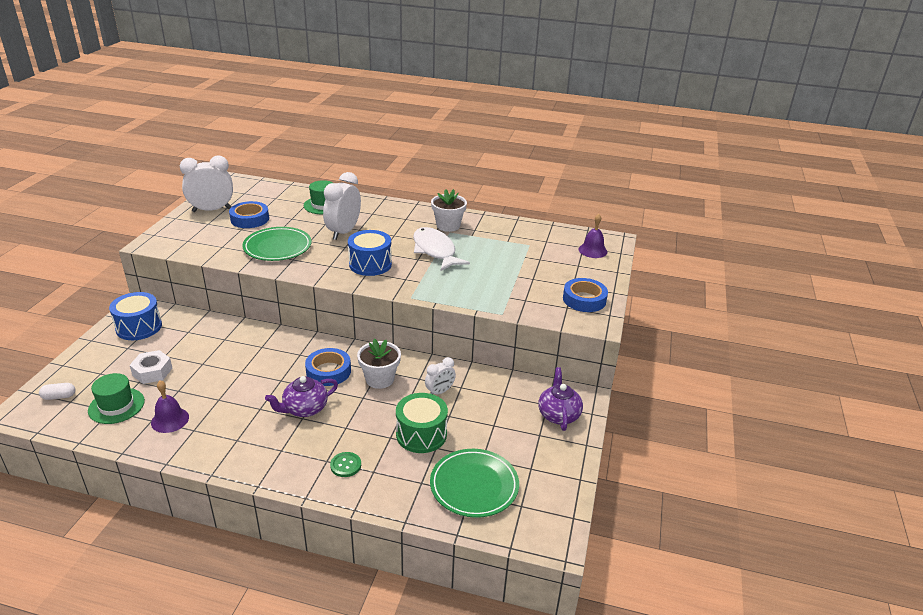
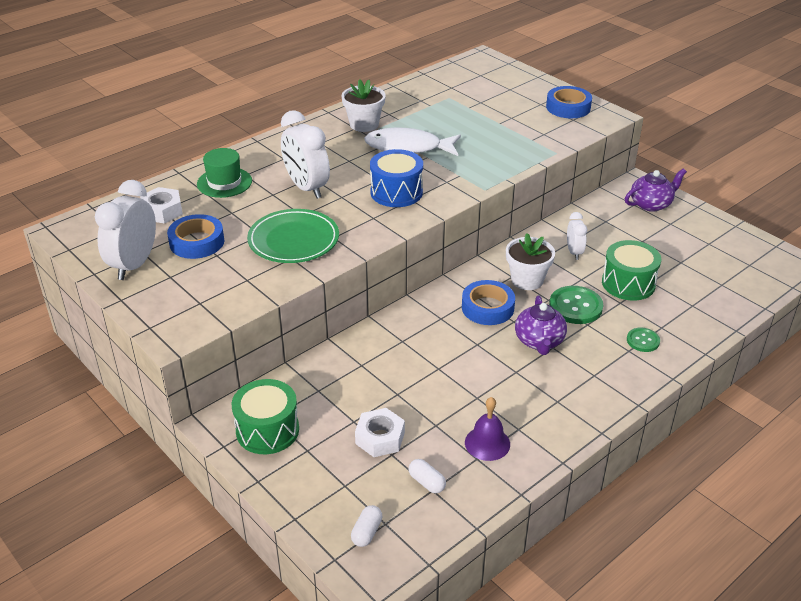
camera: 55 degrees left, 5 degrees up
(116, 406) = (427, 482): green hat -> white capsule
(139, 327) = (267, 430): blue drum -> green drum
(274, 198) = (162, 211): none -> white nut
(364, 414) = (575, 306): none -> green button
(474, 486) = (713, 279): green plate -> none
(558, 414) = (651, 204): purple teapot -> purple teapot turned 120 degrees clockwise
(592, 250) = (491, 73): purple bell -> none

